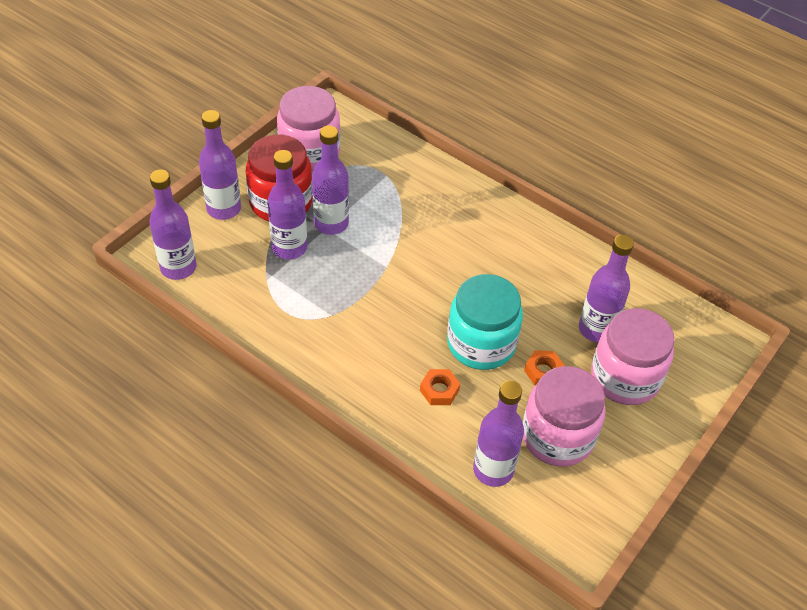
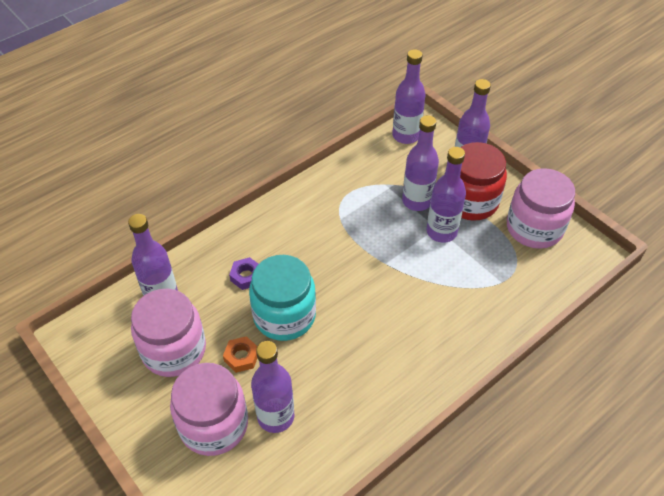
camera: 105 degrees right, 0 degrees up
(439, 390) = (246, 276): orange nut -> purple nut

